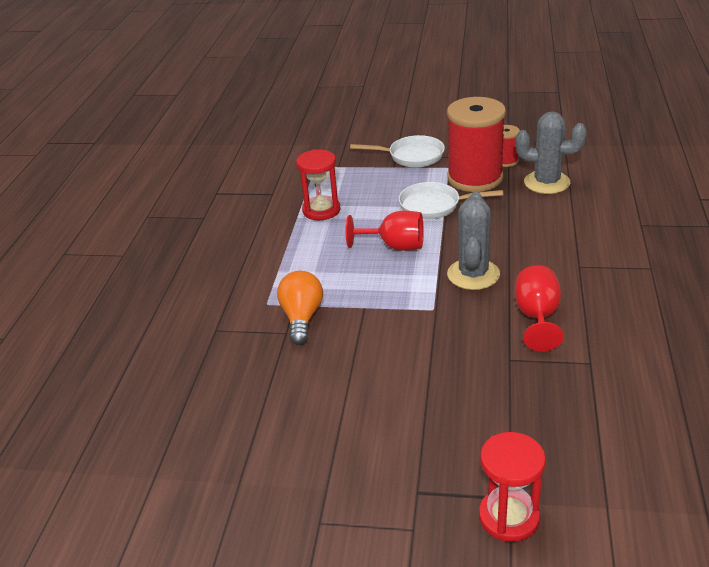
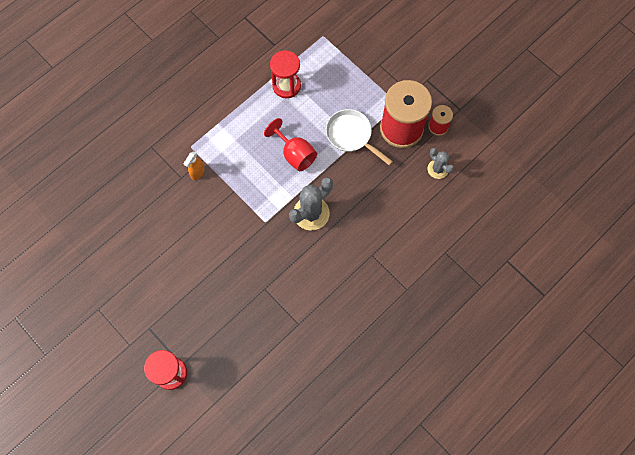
camera: 35 degrees right, 35 degrees up
(302, 318) = (197, 173): orange light bulb -> orange spray bottle
(412, 156) = (388, 73): white pan -> none
(537, 317) = (308, 273): red goblet -> none
(546, 182) = (437, 169): grey cactus -> grey cactus, size x0.60

